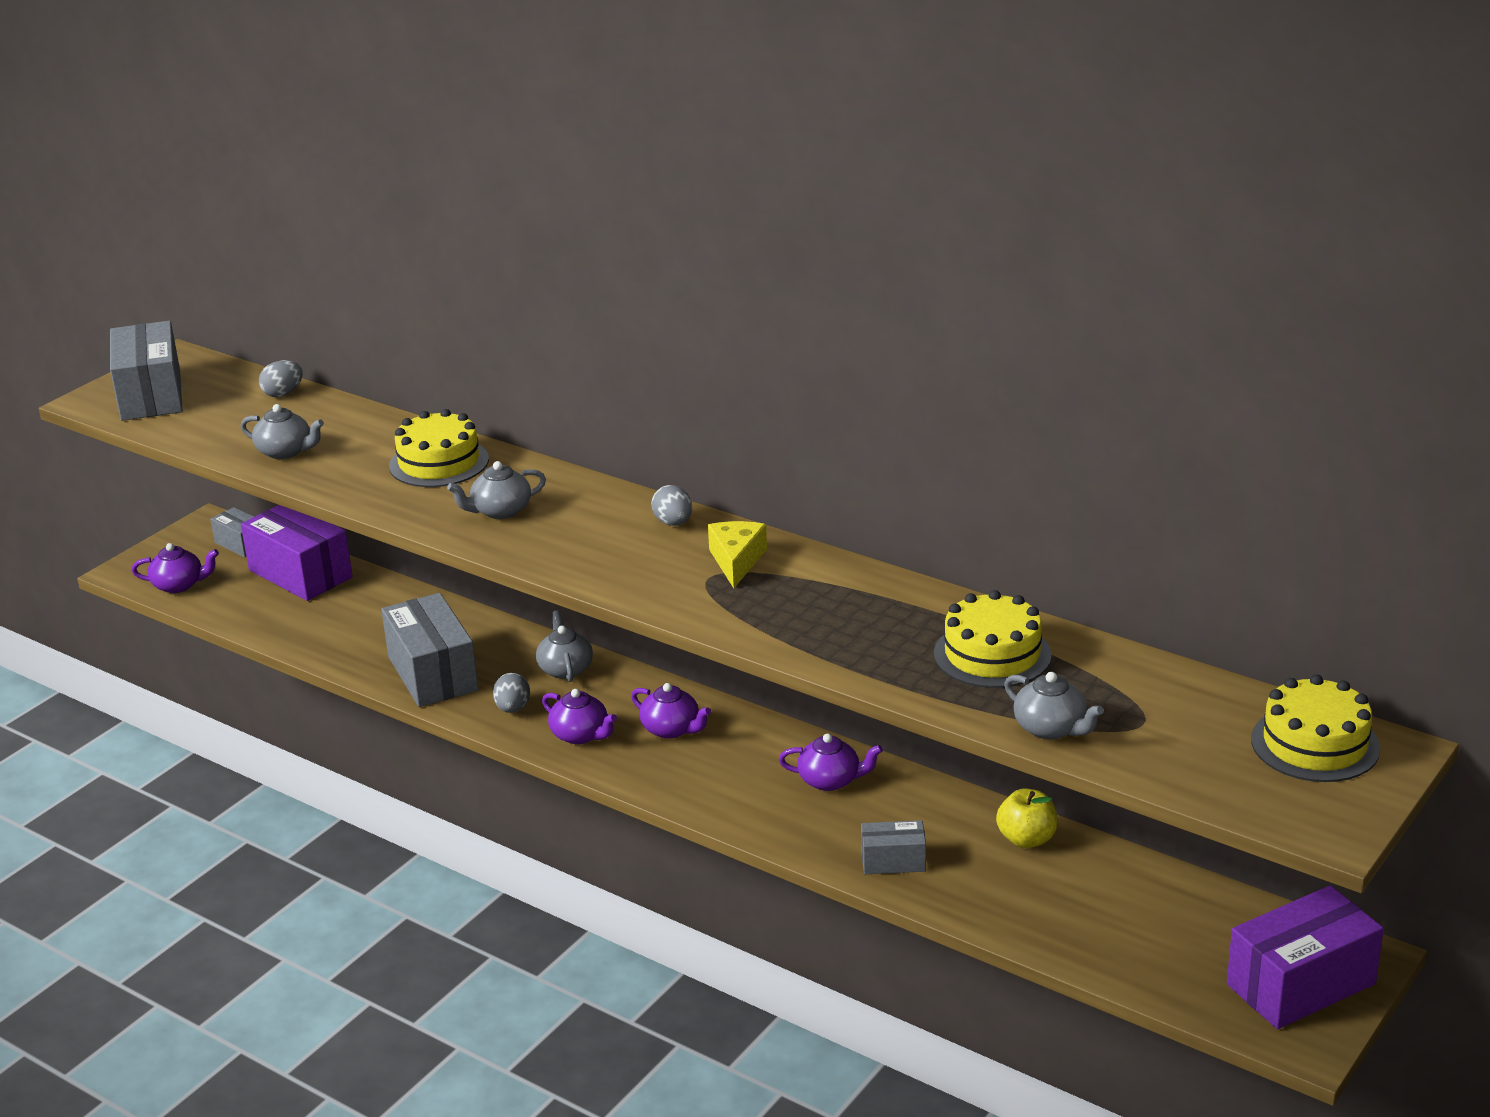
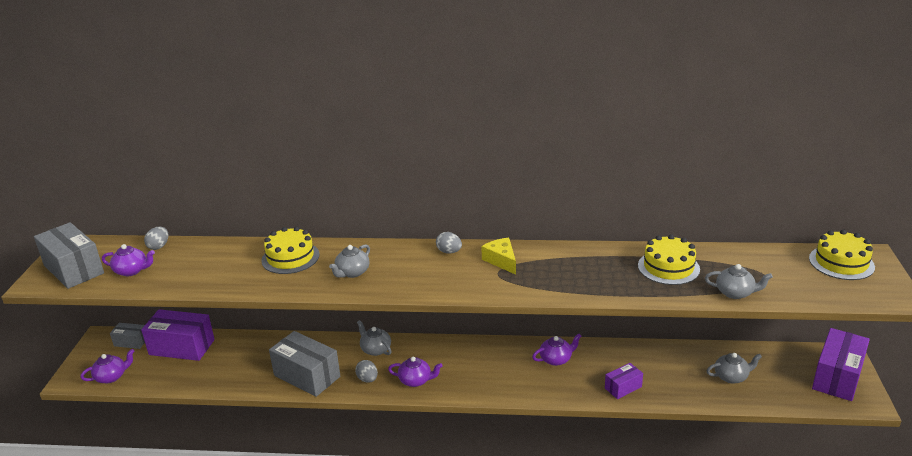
camera: 30 degrees left, 0 degrees up
(285, 452) = (193, 277): grey teapot -> grey teapot (731, 377)
(671, 729) = (458, 361): purple teapot -> purple teapot (132, 271)
(893, 861) = (623, 387): grey box -> purple box
(1026, 839) = (666, 355): yellow apple -> none

